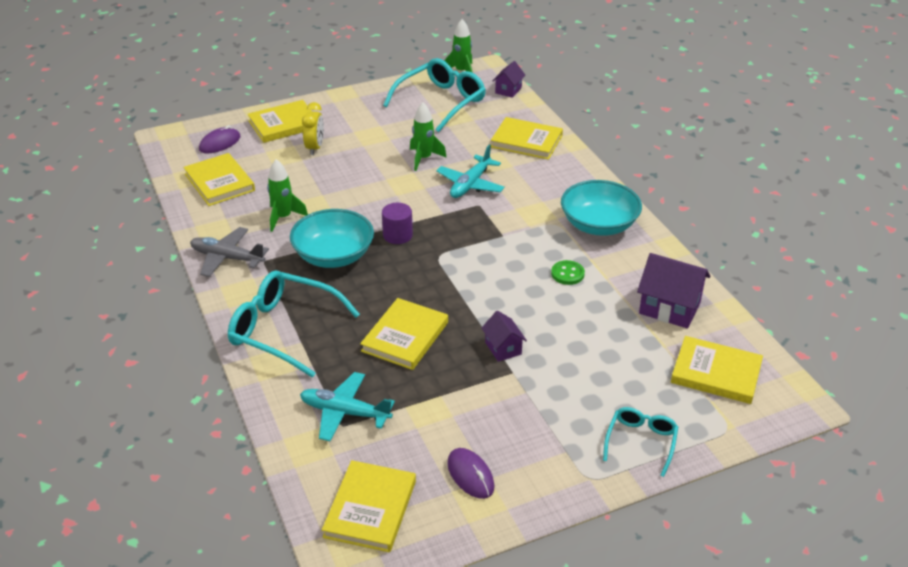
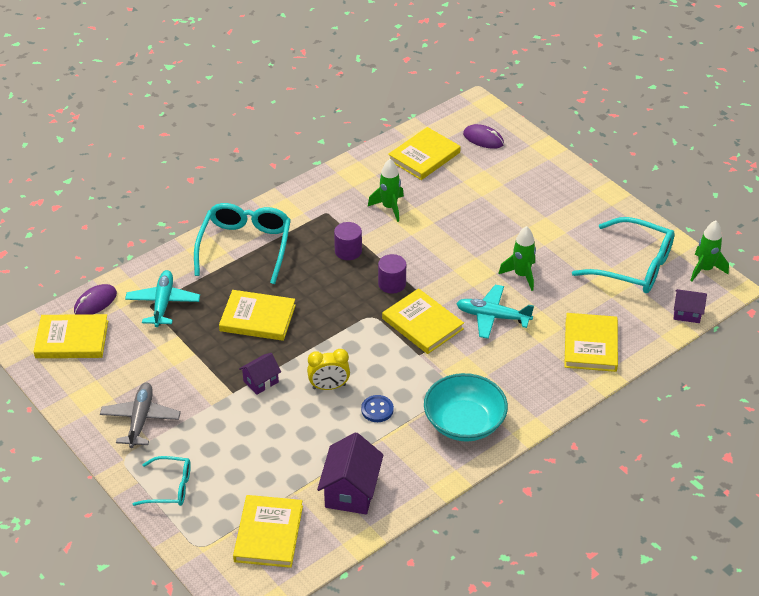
camera: 75 degrees right, 5 degrees up
(227, 258) = (323, 191): grey plane -> grey plane (140, 419)
(284, 124) = (534, 169): yellow book -> yellow book (422, 324)
(315, 148) = (504, 199): yellow clock -> yellow clock (329, 387)
(334, 256) = (348, 251): turquoise bowl -> purple cylinder
(470, 475) = (113, 387): purple mouse -> purple mouse (95, 302)
(567, 274) = (377, 409): green button -> blue button

